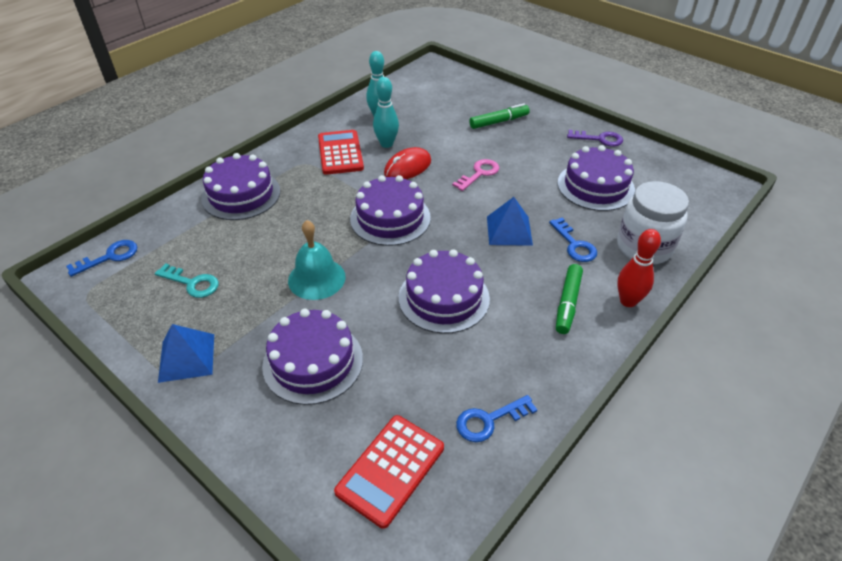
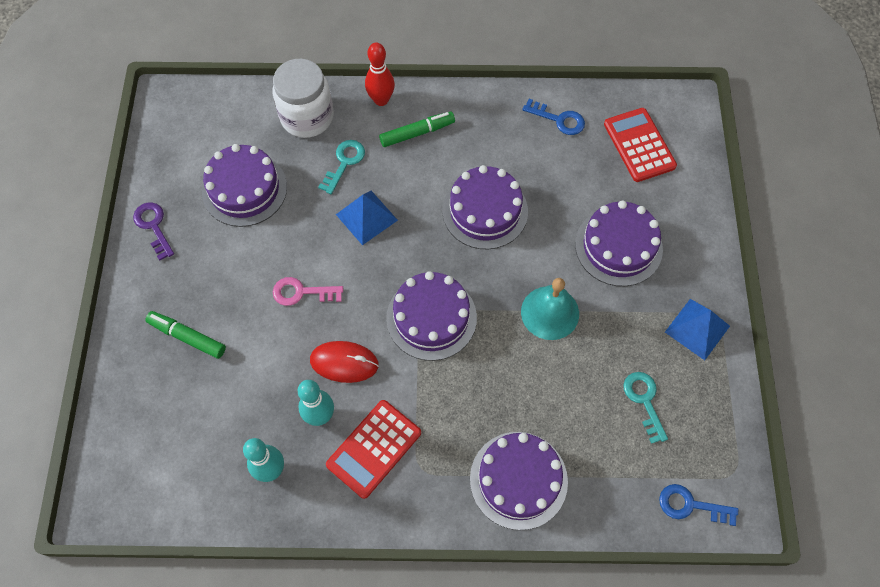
camera: 130 degrees left, 20 degrees up
(390, 469) = (639, 145): red calculator -> red calculator turned 105 degrees counterclockwise
(574, 245) = (344, 162): blue key -> turquoise key

